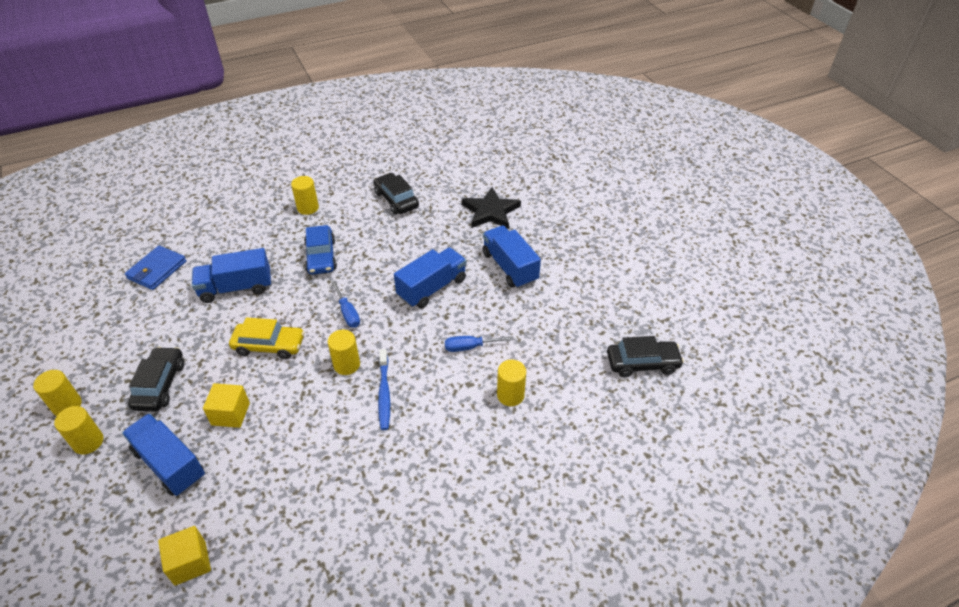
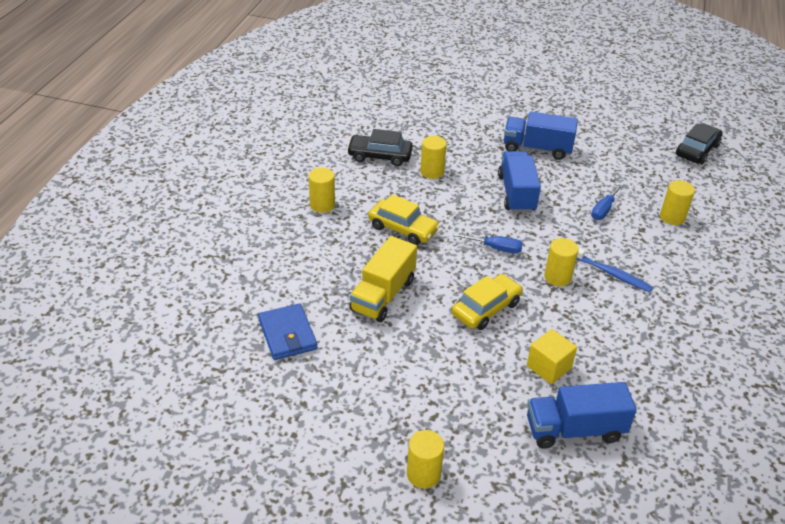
camera: 50 degrees left, 5 degrees down
(88, 442) = (492, 476): yellow cylinder -> yellow cylinder (432, 172)
(160, 385) = (464, 397): black car -> none
(190, 562) = (699, 460): yellow cube -> none
(236, 288) = (383, 295): blue truck -> yellow truck
(321, 256) = (403, 229): blue car -> yellow car
(490, 212) = (460, 123): black star -> none

